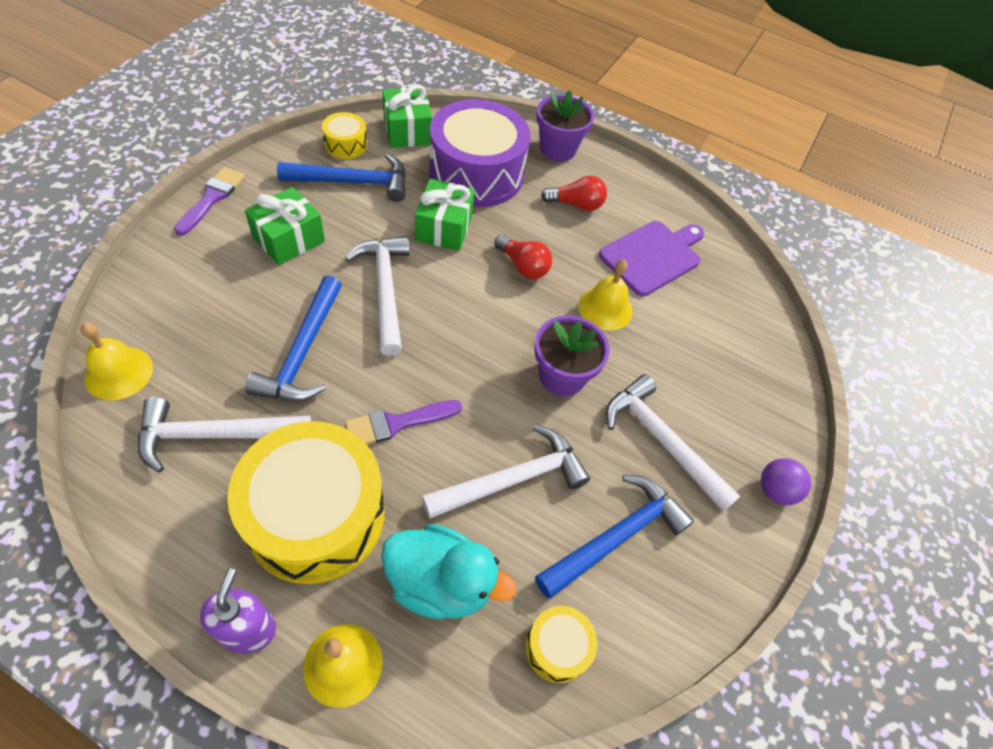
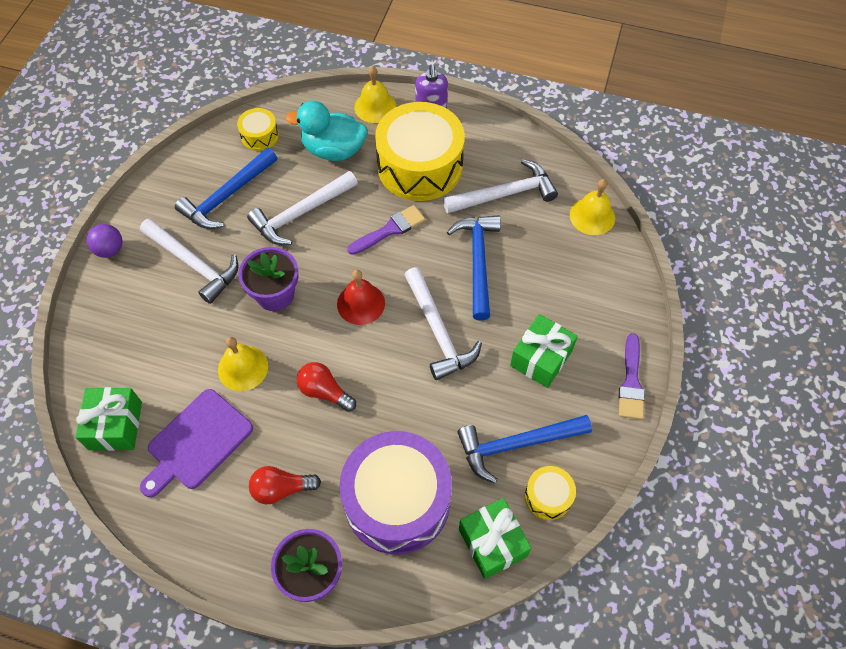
camera: 175 degrees right, 5 degrees up
(444, 228) = (409, 414): green gift -> green gift (115, 425)
(462, 340) = (361, 303): none -> red bell

